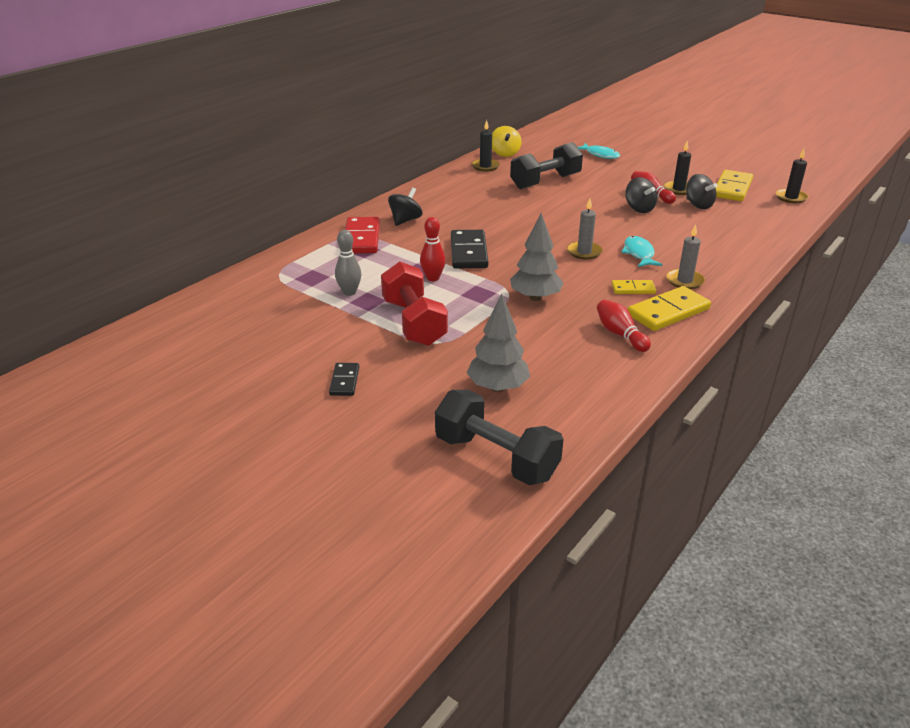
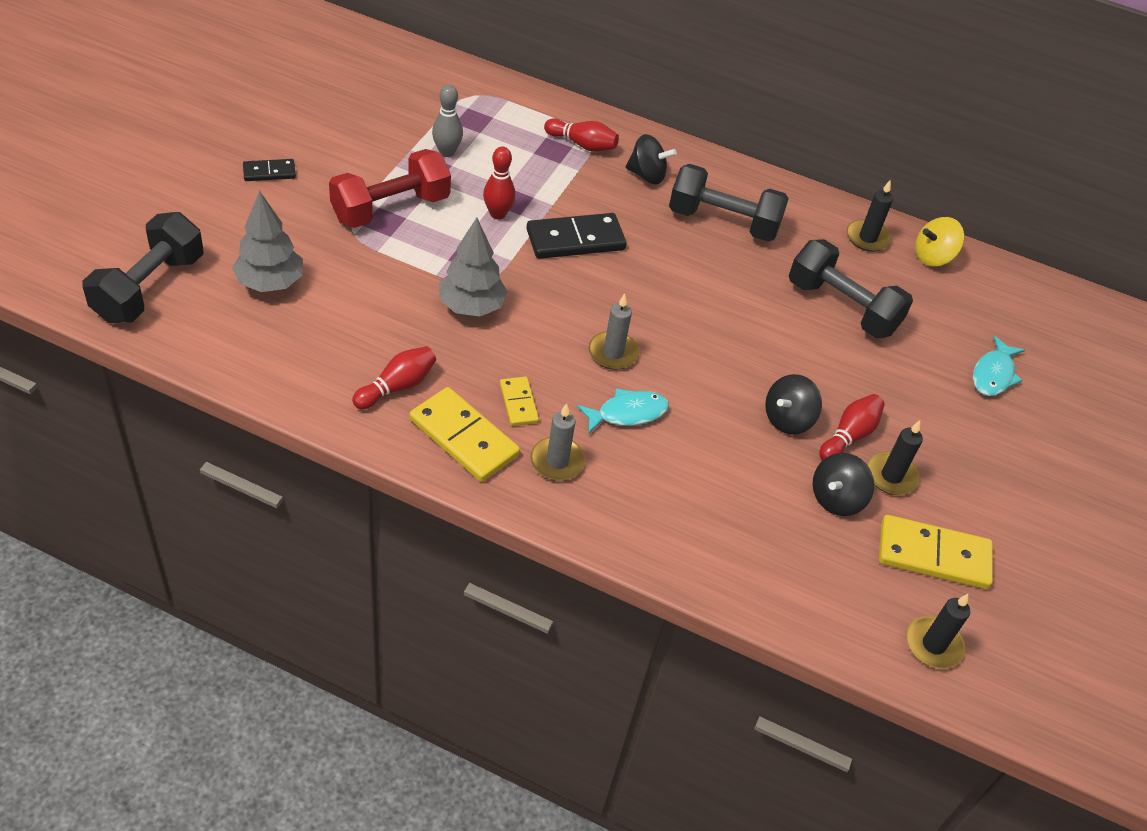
camera: 70 degrees right, 15 degrees up
(362, 238) = (582, 144): red domino -> red bowling pin
(461, 203) = (723, 222): none -> black dumbbell

